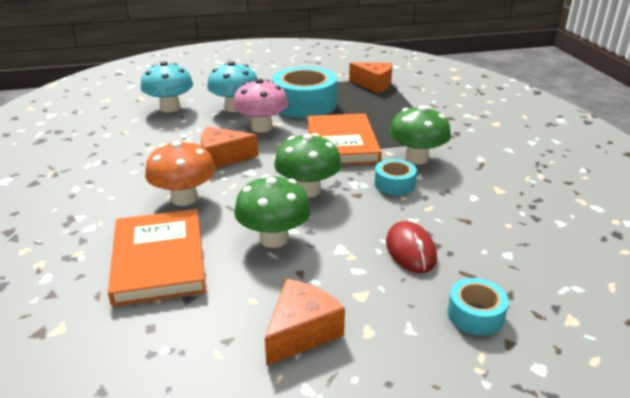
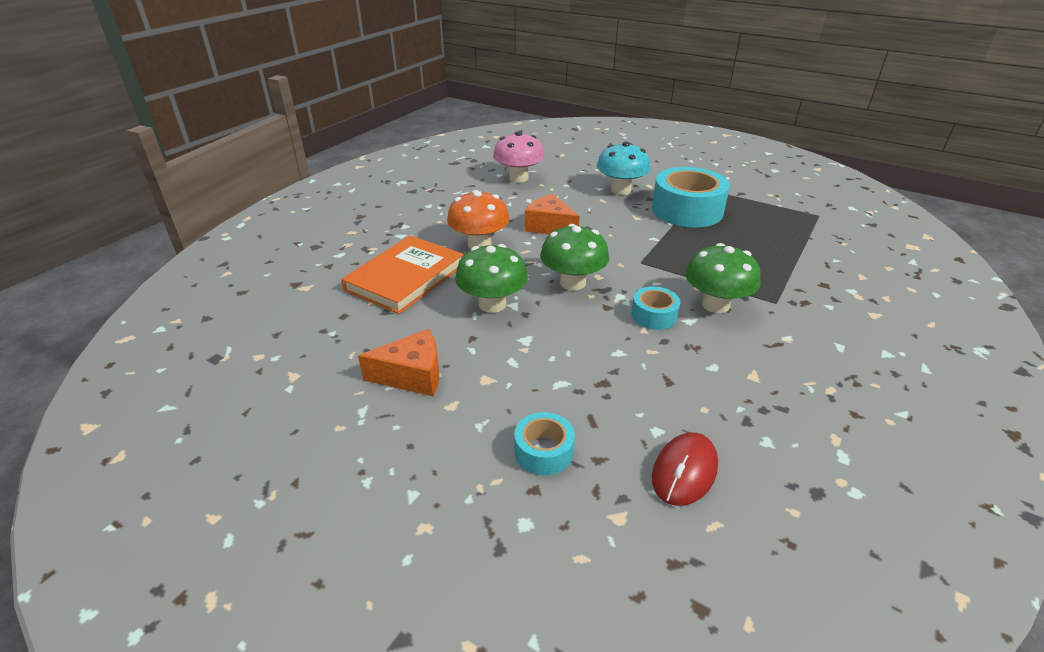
camera: 45 degrees right, 5 degrees up
(170, 108) = (570, 171): turquoise mushroom -> none
(262, 127) = (617, 215): pink mushroom -> pink mushroom (518, 178)
(342, 144) = (664, 259): orange book -> none
(374, 85) = (792, 218): orange cheese -> none
(410, 250) = (576, 373): red mouse -> red mouse (684, 471)

